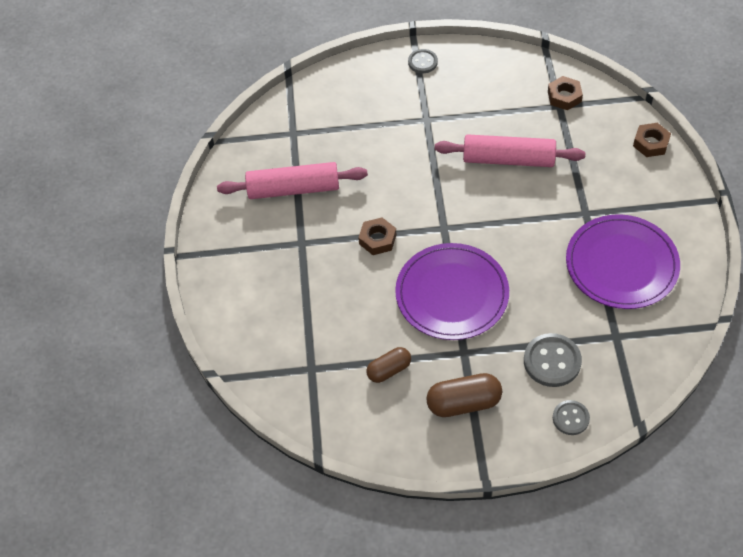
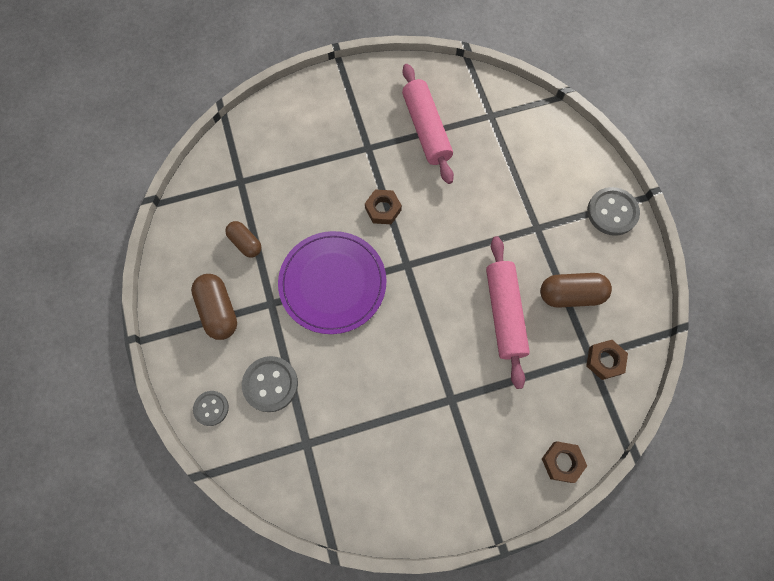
camera: 75 degrees right, 15 degrees up
(422, 62) = (612, 212): grey button -> grey button, size x1.61
(498, 108) = (570, 295): none -> brown capsule
(621, 264) = (393, 442): purple plate -> none

